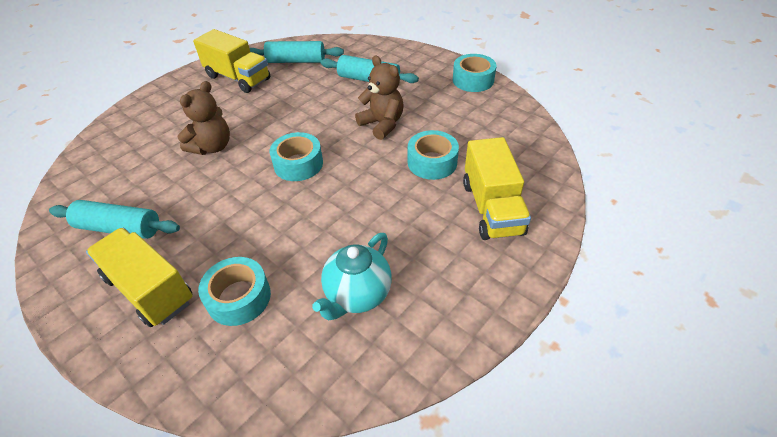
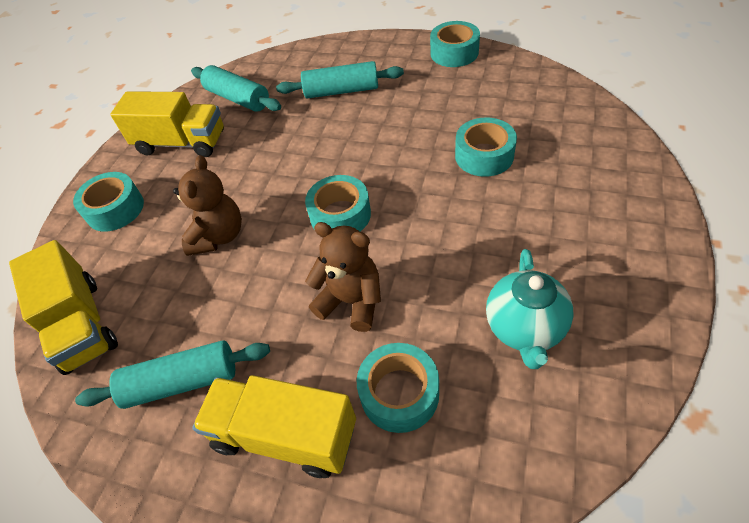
camera: 20 degrees left, 5 degrees up
(167, 105) = (115, 209): none -> turquoise tape
(296, 61) = (238, 98): turquoise rolling pin -> turquoise rolling pin turned 60 degrees clockwise
(382, 124) = (397, 135): brown teddy bear -> brown teddy bear (351, 301)
(492, 208) = (581, 179): yellow truck -> yellow truck (81, 324)

